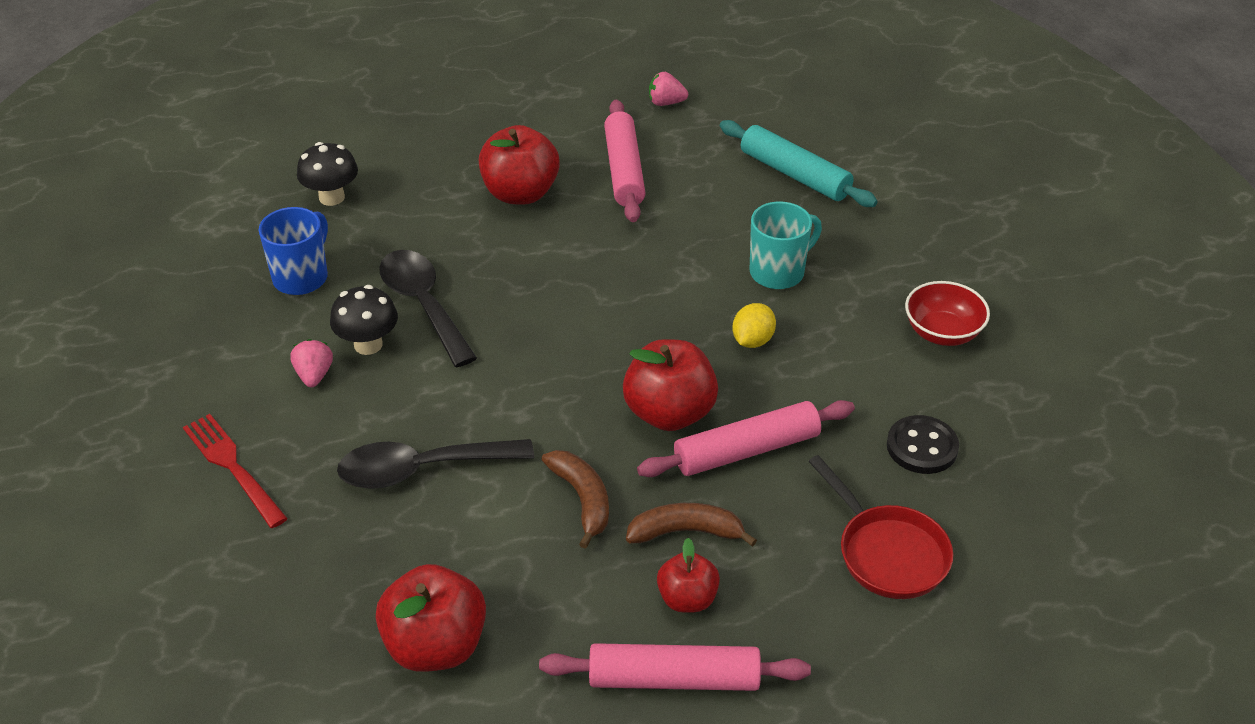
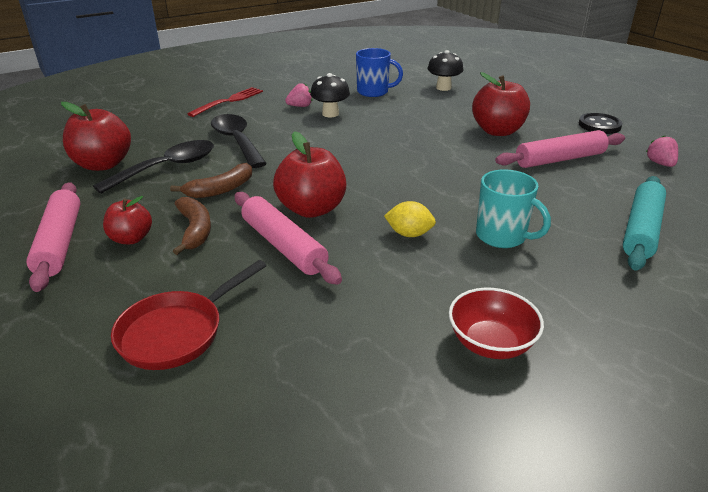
camera: 75 degrees right, 10 degrees down
(424, 305) = (371, 121): black spoon -> black spoon (167, 168)
(922, 447) = (317, 342): black button -> black button (599, 125)

